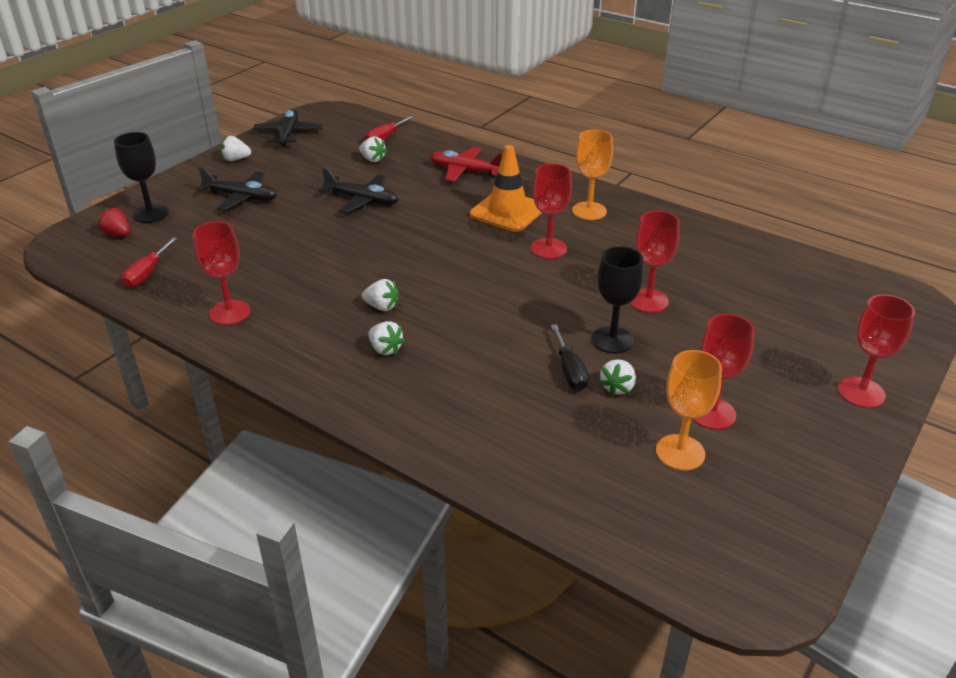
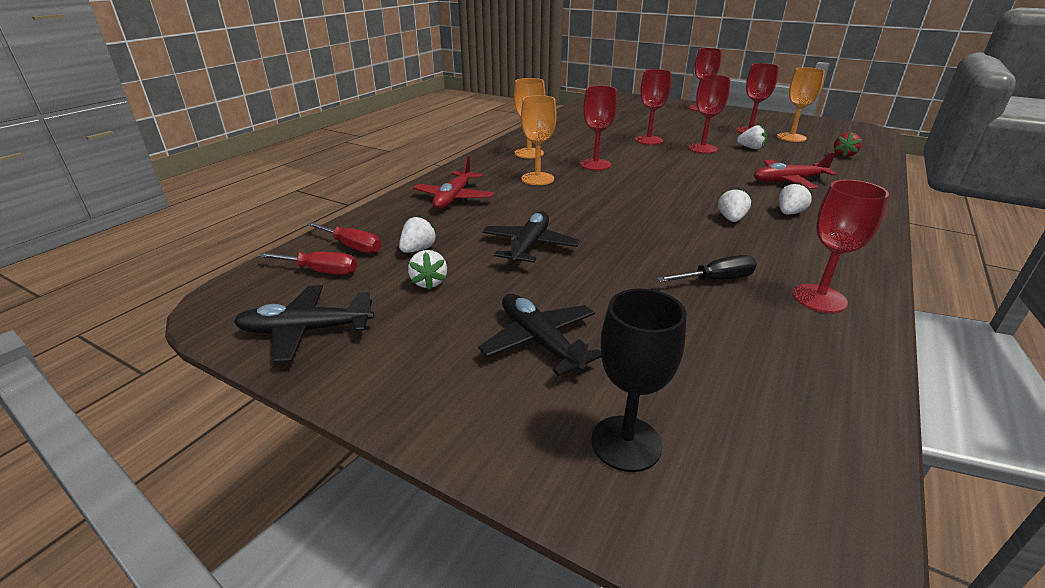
camera: 95 degrees left, 5 degrees down
(118, 234) = (718, 471): red strawberry -> red strawberry (843, 155)
(147, 273) = (802, 392): red screwdriver -> red screwdriver (321, 271)
(236, 159) = (398, 375): white strawberry -> white strawberry (429, 282)
(241, 197) = (540, 341): black plane -> black plane turned 45 degrees counterclockwise
(478, 380) = (788, 181): none -> red plane
(507, 211) = (537, 179): orange traffic cone -> orange goblet
(569, 370) = (747, 158): black screwdriver -> black screwdriver (716, 280)
(612, 340) = (702, 148): black goblet -> red goblet

